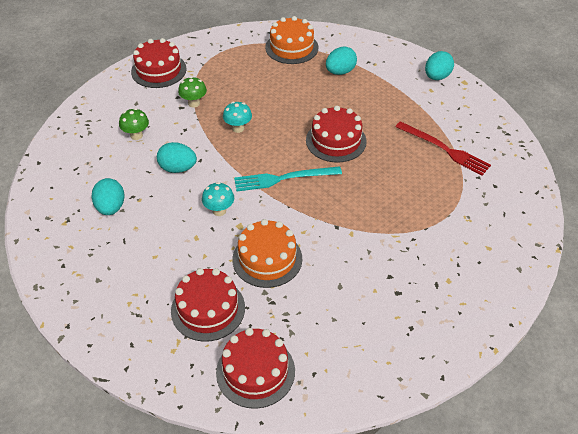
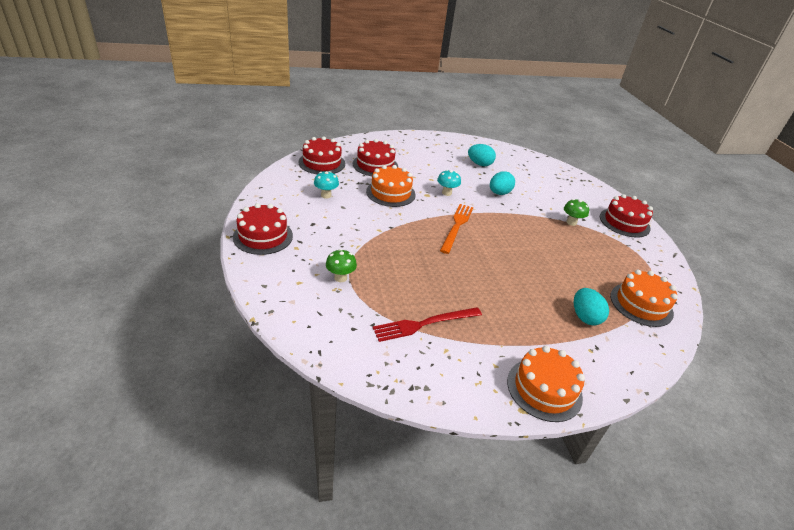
camera: 115 degrees right, 10 degrees down
(136, 135) = (544, 190): green mushroom -> green mushroom (340, 278)
(238, 128) = (528, 229): turquoise mushroom -> turquoise mushroom (326, 195)
(283, 178) = (457, 226): turquoise fork -> orange fork
(336, 141) = (482, 267): red cake -> red cake (263, 236)
(437, 77) = (544, 389): turquoise egg -> orange cake

